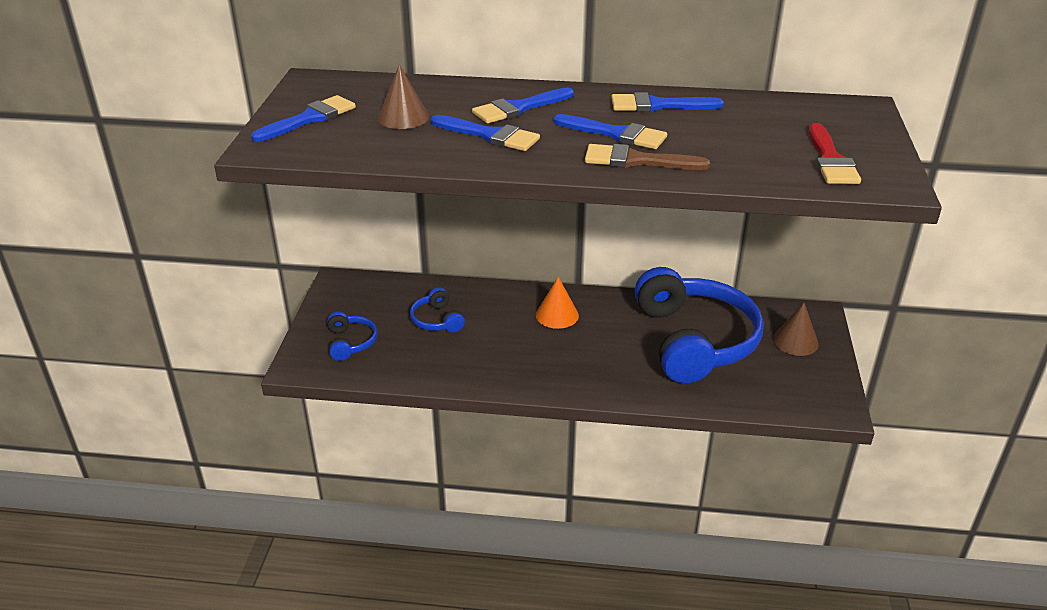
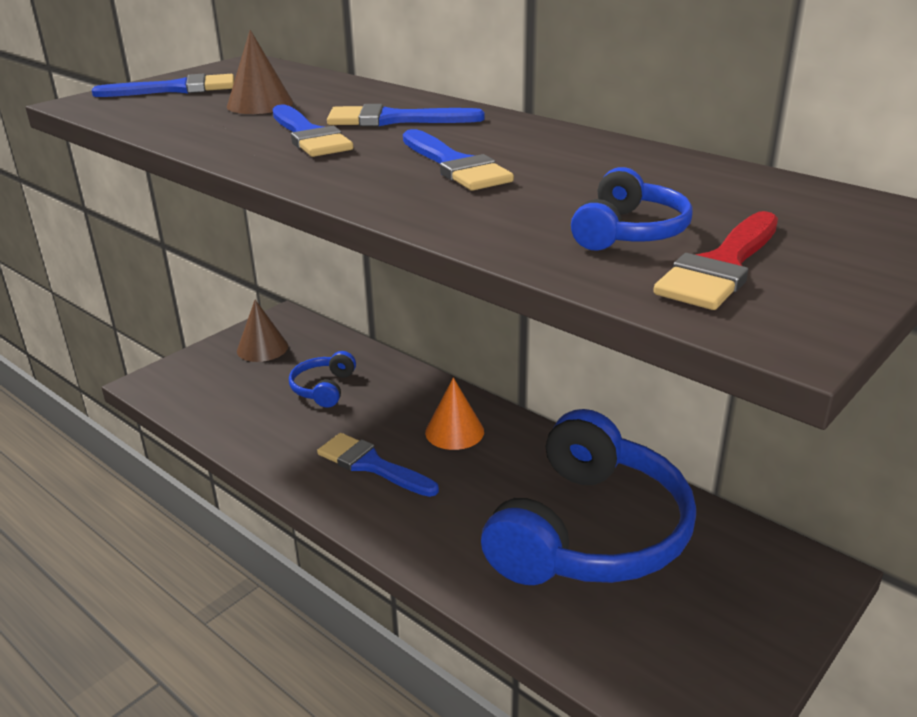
camera: 35 degrees right, 5 degrees down
(350, 342) = (219, 379): blue headphones -> blue headphones (629, 232)
(637, 160) = (423, 197): brown brush -> none
(658, 105) = (571, 150): blue brush -> blue brush (372, 465)
(795, 341) = (741, 596): brown cone -> brown cone (262, 348)

